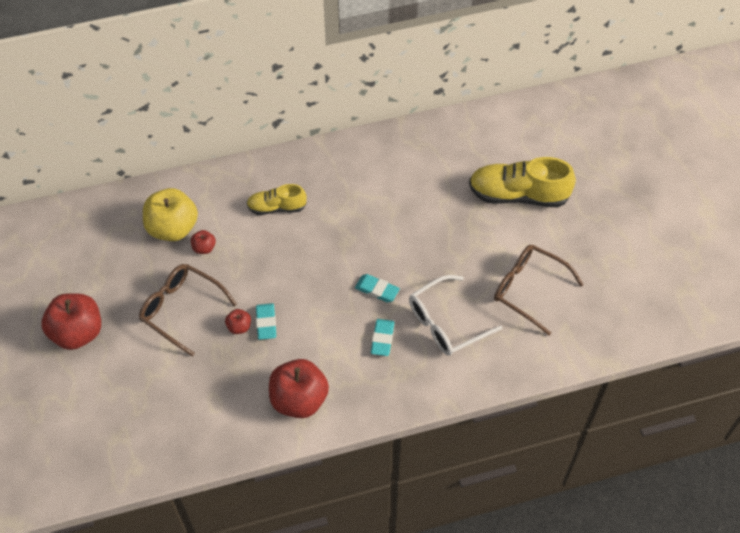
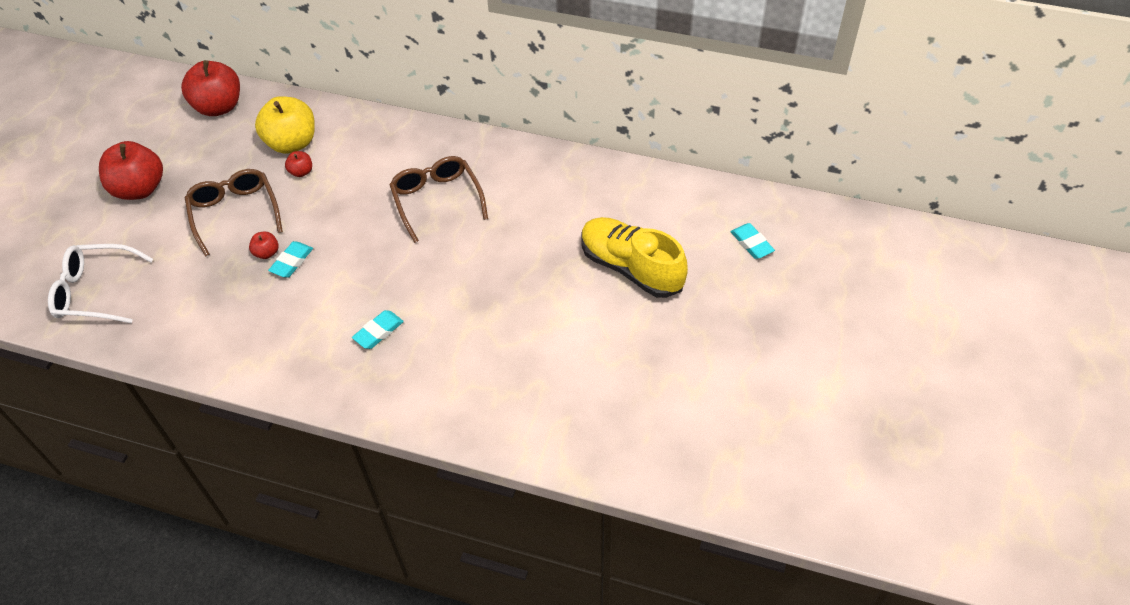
camera: 35 degrees right, 5 degrees down
(276, 207) = (393, 168): yellow shoe -> none
(299, 399) = (256, 344): red apple -> red apple (219, 107)
(377, 290) = (414, 285): turquoise eraser -> turquoise eraser (751, 243)
(446, 323) = (450, 350): white glasses -> white glasses (95, 291)
(528, 289) = (560, 363): brown glasses -> brown glasses (437, 200)

